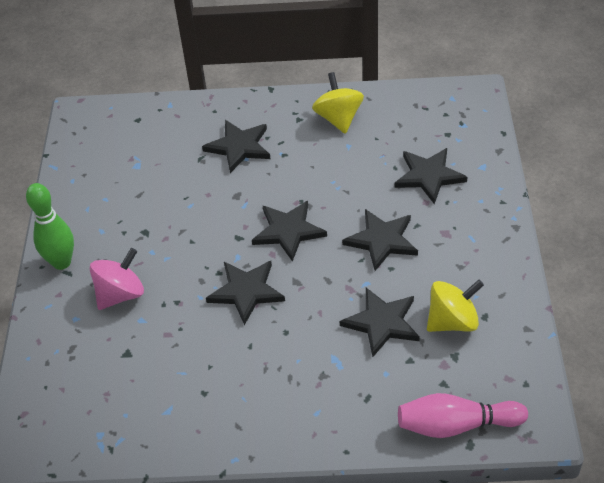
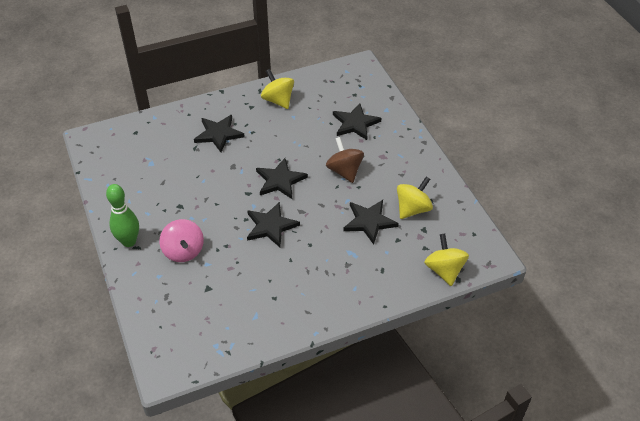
camera: 25 degrees left, 0 degrees up
(121, 294) = (183, 251): pink spinning top -> pink spinning top turned 135 degrees clockwise
(382, 240) = (344, 171): black star -> brown spinning top
(456, 425) = (444, 270): pink bowling pin -> yellow spinning top

